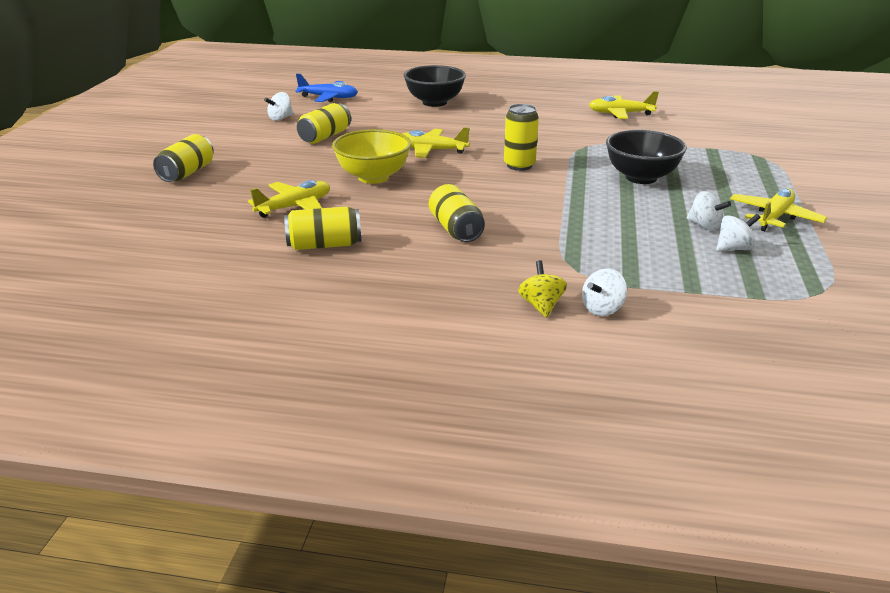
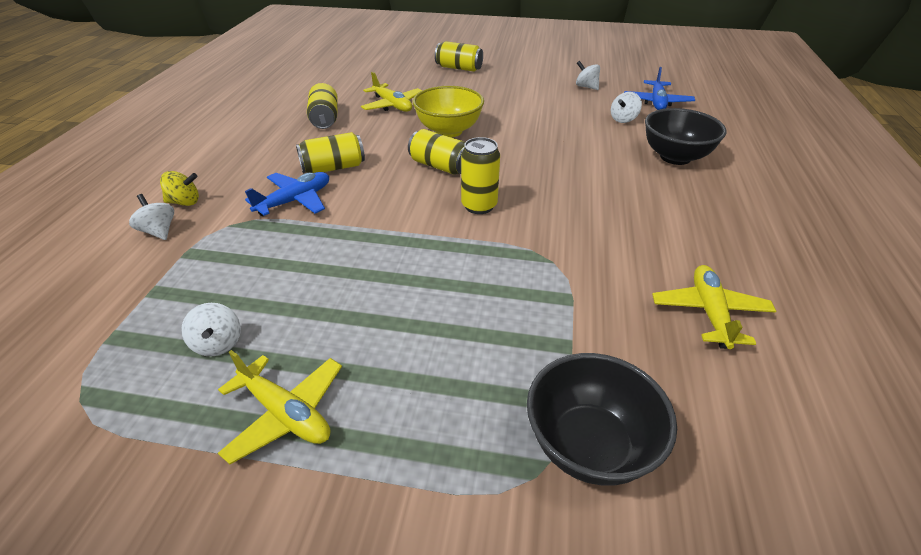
camera: 90 degrees right, 10 degrees up
(325, 137) = (544, 107): yellow can -> yellow can (440, 166)
(431, 150) = (517, 156): yellow plane -> none
(526, 242) = (295, 201): none -> blue plane
(641, 177) = (441, 297): black bowl -> black bowl (589, 445)
(704, 226) = (285, 330): white spinning top -> white spinning top (623, 119)

